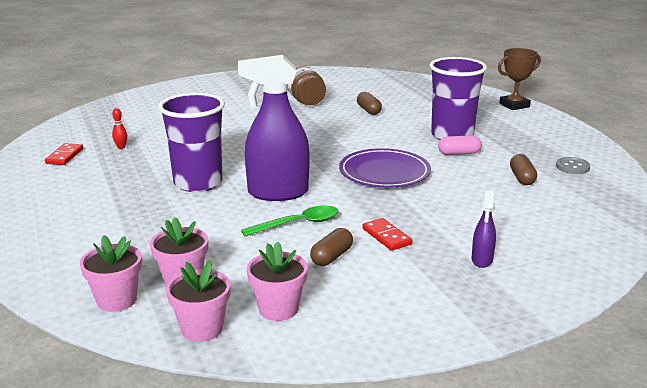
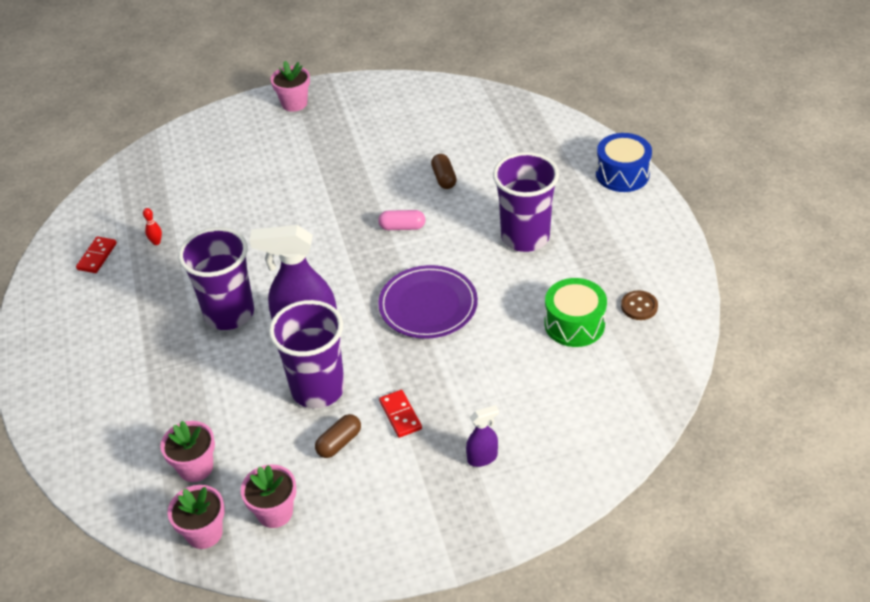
camera: 10 degrees right, 20 degrees up
(117, 300) = (135, 490): pink flower pot -> pink flower pot (294, 103)
(298, 224) = (318, 389): green spoon -> purple cup
(306, 101) = (375, 155): brown jar -> none
(459, 153) = (521, 273): pink capsule -> pink capsule (402, 227)
(482, 260) = (482, 458): purple spray bottle -> purple spray bottle turned 135 degrees counterclockwise
(514, 105) = (622, 174): brown trophy -> blue drum
(522, 178) = (574, 324): brown capsule -> green drum
(572, 167) = (639, 306): grey button -> brown button

